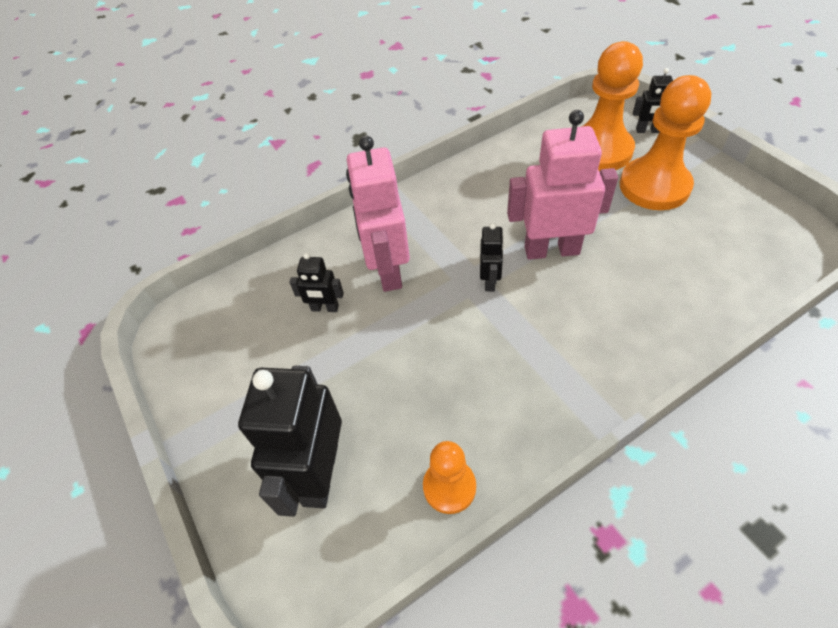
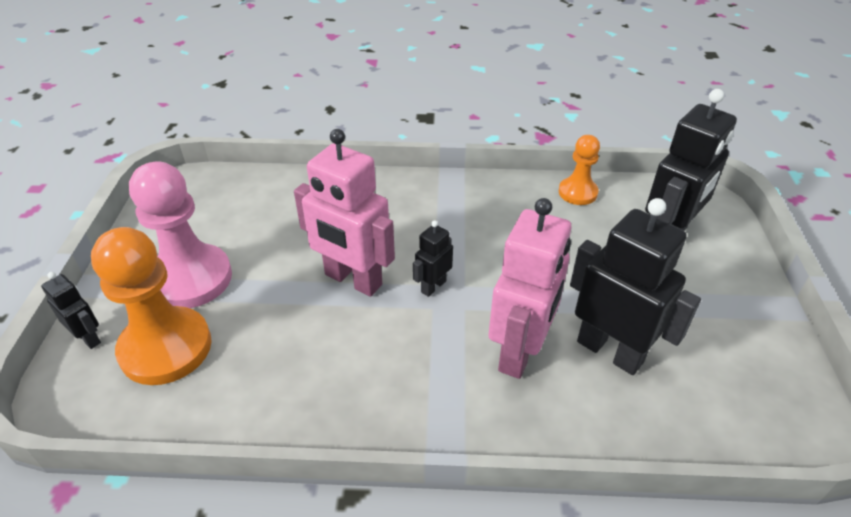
camera: 150 degrees left, 10 degrees down
(325, 308) = (610, 351): black robot -> black robot, size x2.04
(654, 186) = (191, 279): orange pawn -> pink pawn

